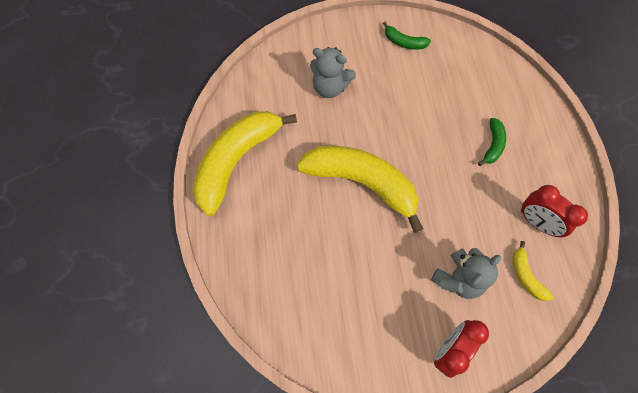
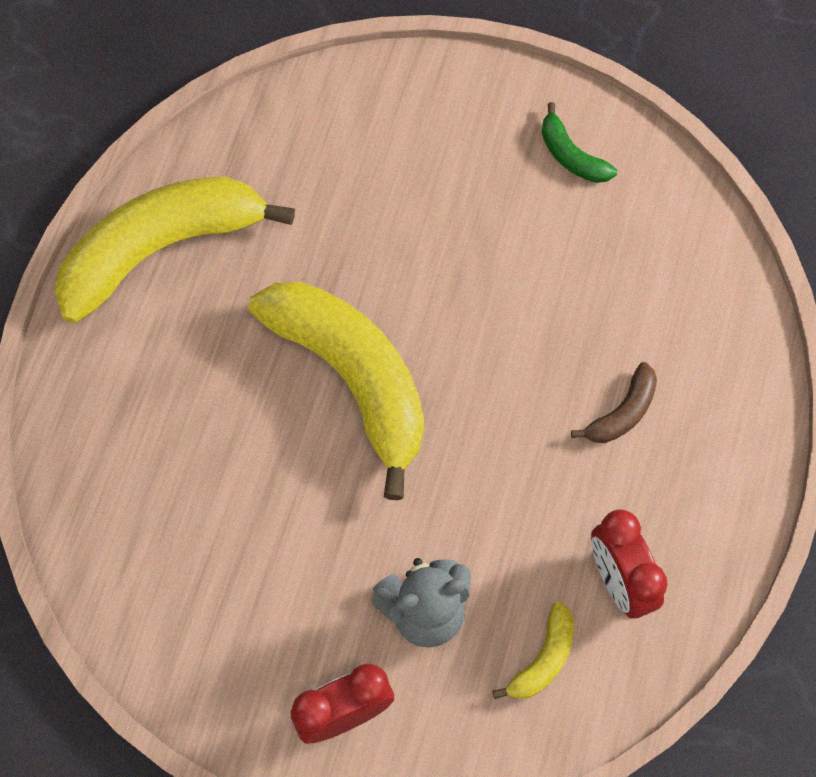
camera: 25 degrees right, 0 degrees up
(330, 87) = (390, 184): grey teddy bear -> none
(493, 145) = (622, 412): green banana -> brown banana
(526, 276) = (543, 659): yellow banana -> yellow banana turned 150 degrees counterclockwise

